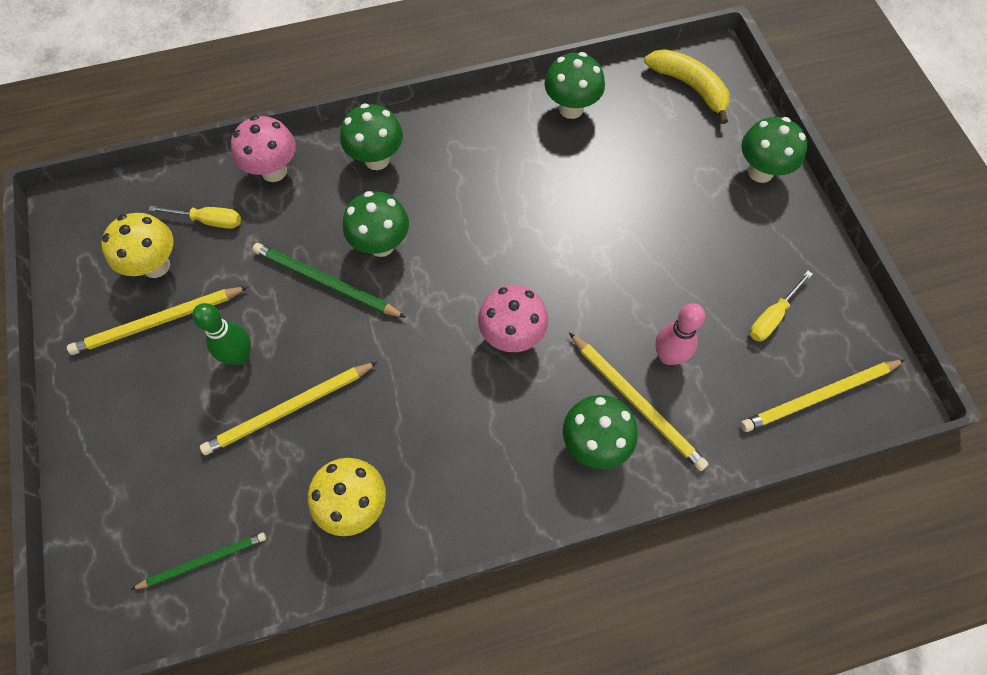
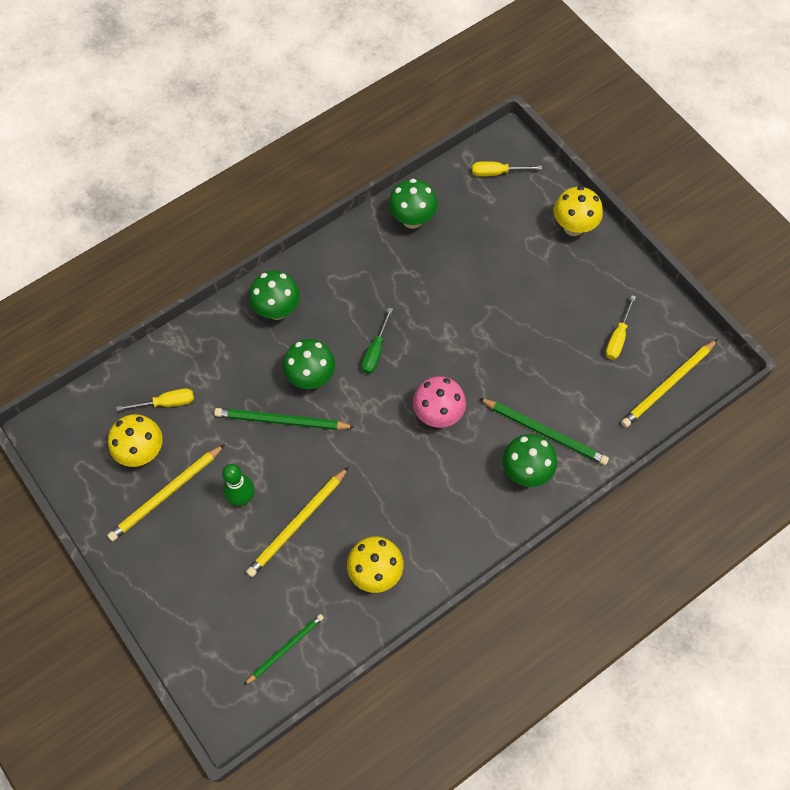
camera: 20 degrees left, 0 degrees up
(274, 171) = (199, 346): pink mushroom -> none
(468, 239) = (375, 351): none -> green screwdriver
(637, 402) = (545, 432): yellow pencil -> green pencil
(668, 356) = (555, 391): pink bowling pin -> none
(690, 87) = (497, 173): yellow banana -> yellow screwdriver
(760, 172) = (573, 227): green mushroom -> yellow mushroom

